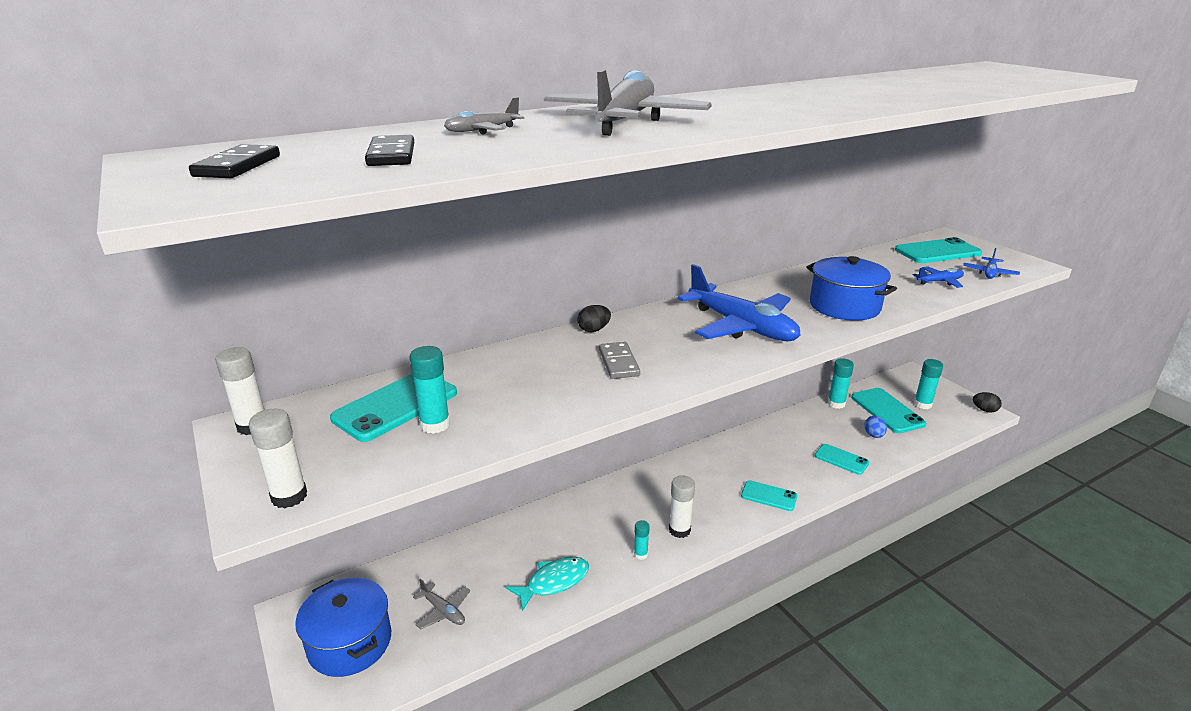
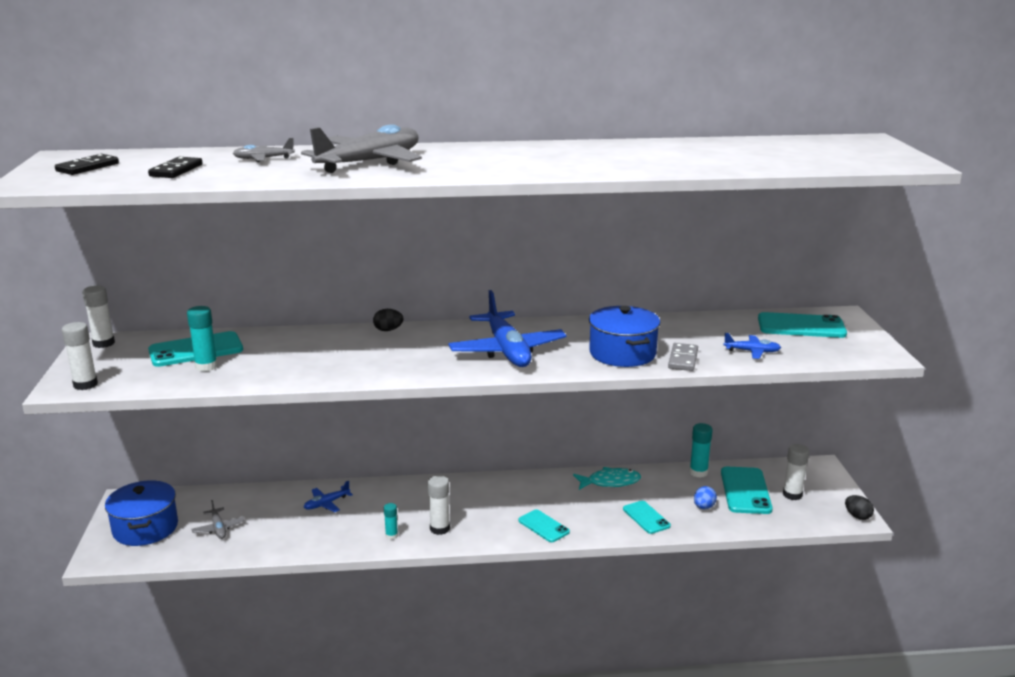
camera: 25 degrees right, 5 degrees down
(553, 582) = (309, 534): turquoise fish -> turquoise fish (610, 482)
(618, 363) = (374, 356): grey domino -> grey domino (683, 359)
(922, 404) = (792, 495): turquoise glue stick -> white glue stick
(989, 273) = (820, 354): blue plane -> blue plane (326, 503)

